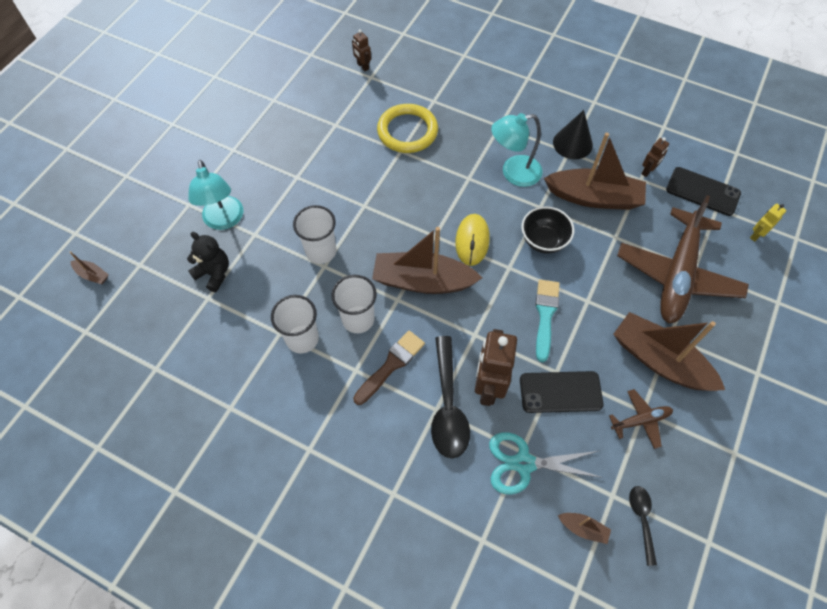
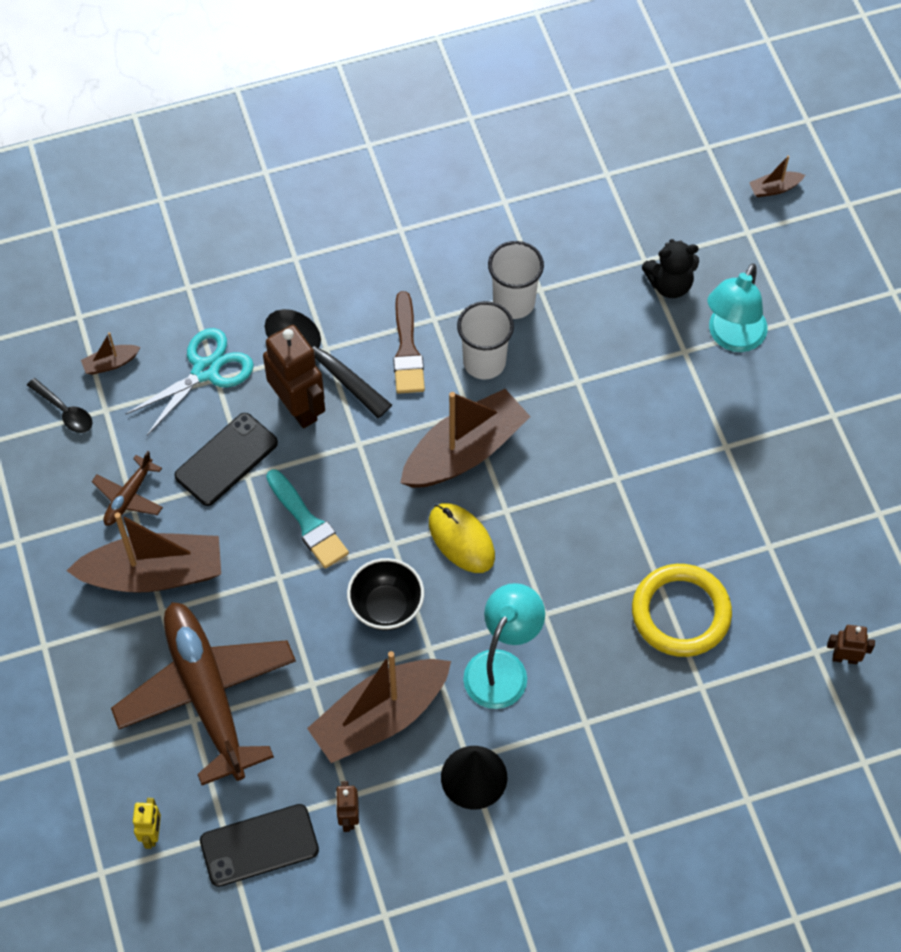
camera: 135 degrees right, 0 degrees up
(224, 220) = (732, 338): turquoise lamp -> turquoise lamp turned 90 degrees counterclockwise
(321, 251) = (599, 392): white cup -> none

